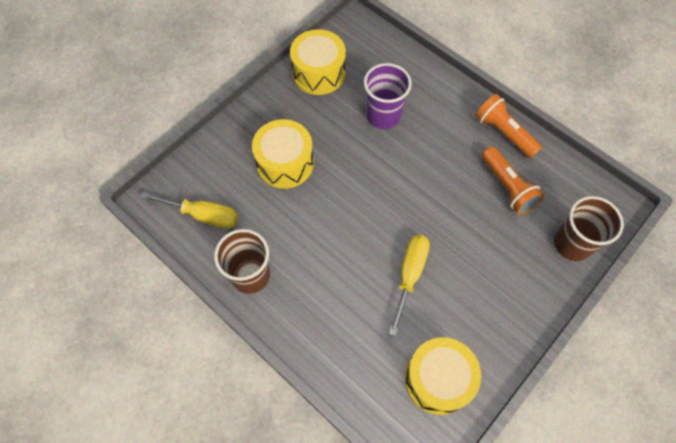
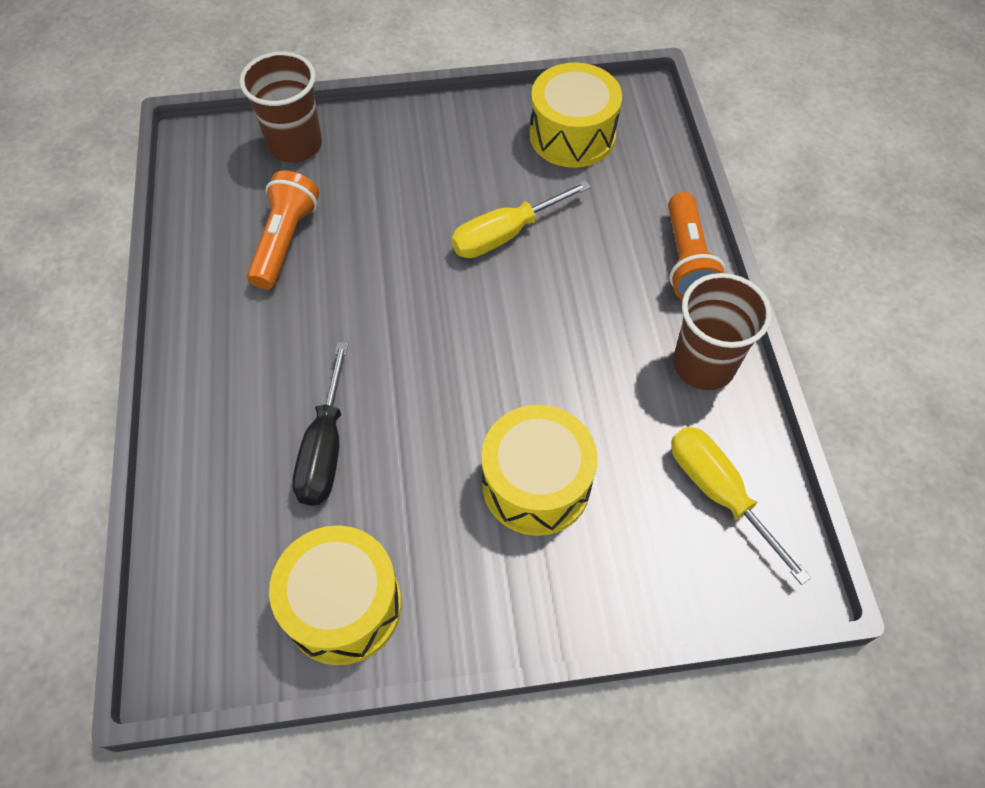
camera: 140 degrees left, 5 degrees down
(383, 115) = (325, 448): purple cup -> black screwdriver
(504, 133) = (203, 302): orange flashlight -> orange flashlight (687, 261)

